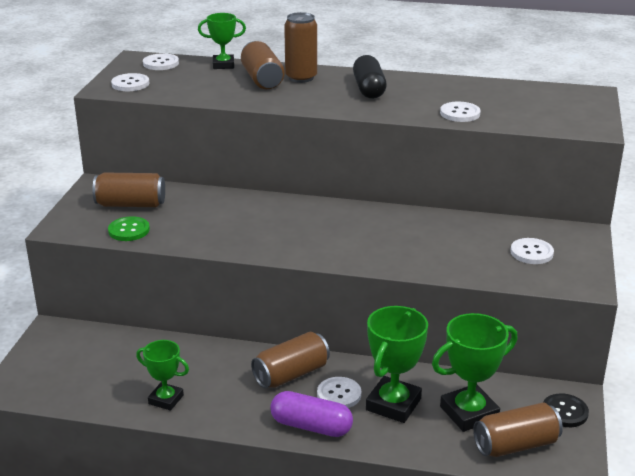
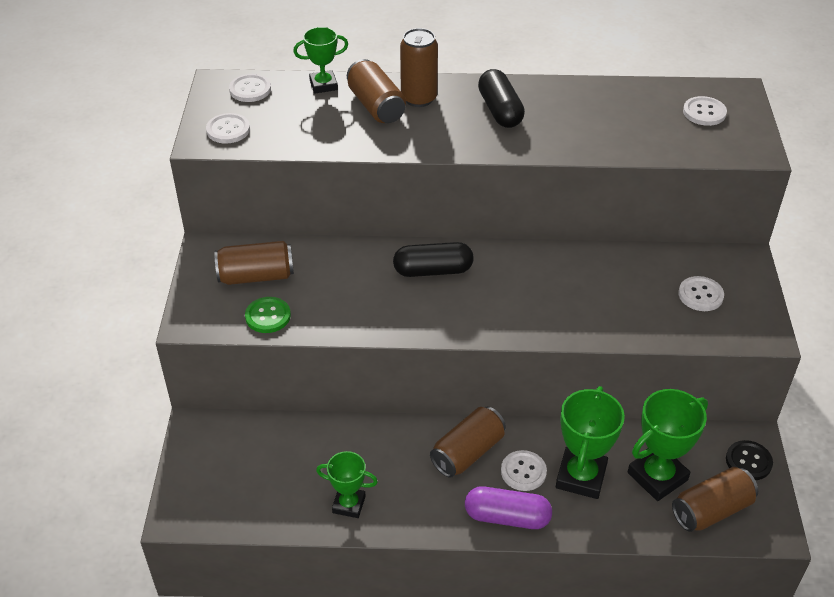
camera: 10 degrees left, 15 degrees up
(287, 214) = (433, 271): none -> black capsule
(460, 113) = (610, 141): white button -> white button (704, 112)

